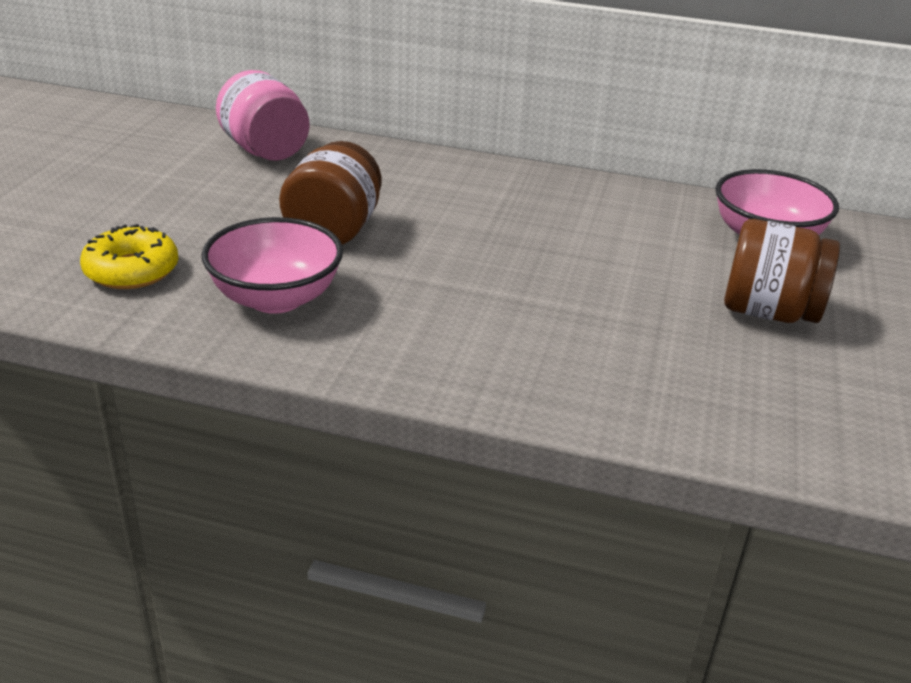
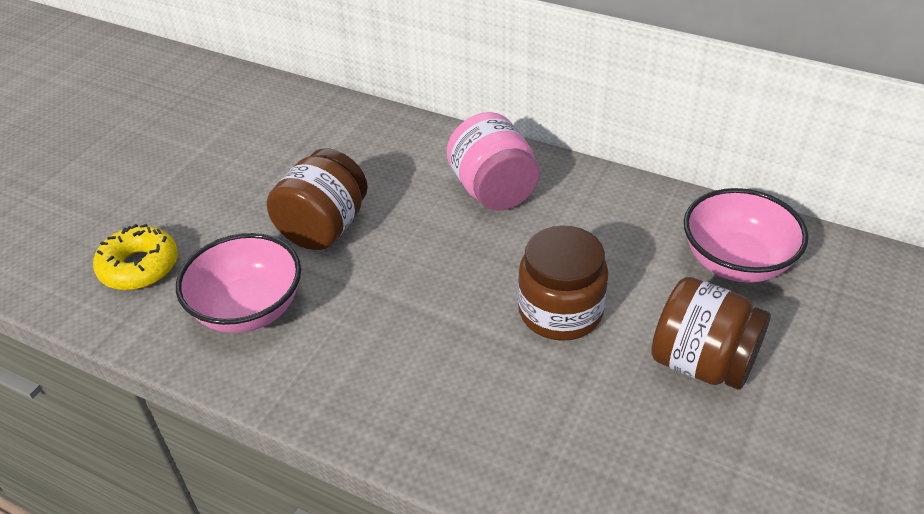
camera: 15 degrees right, 10 degrees up
(265, 151) = (294, 122): pink jar -> pink jar (493, 190)
(613, 282) = (560, 311): none -> brown jar

